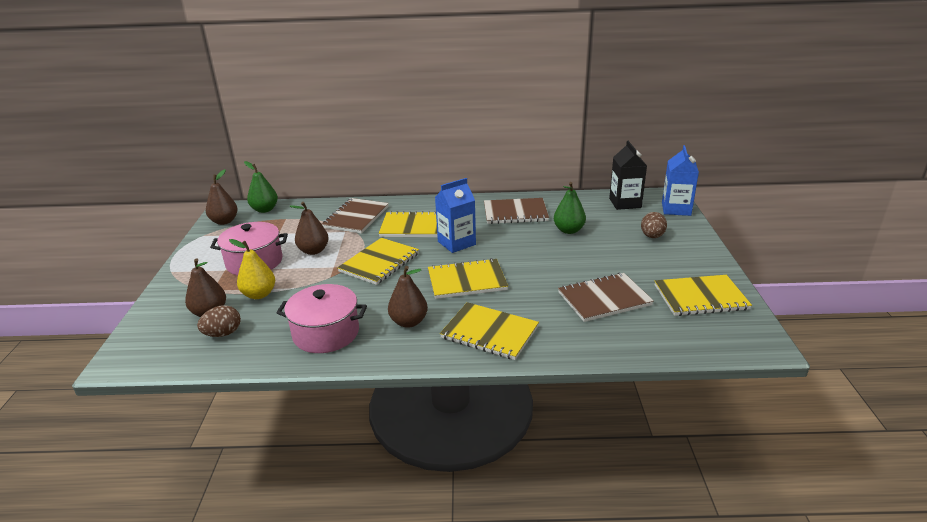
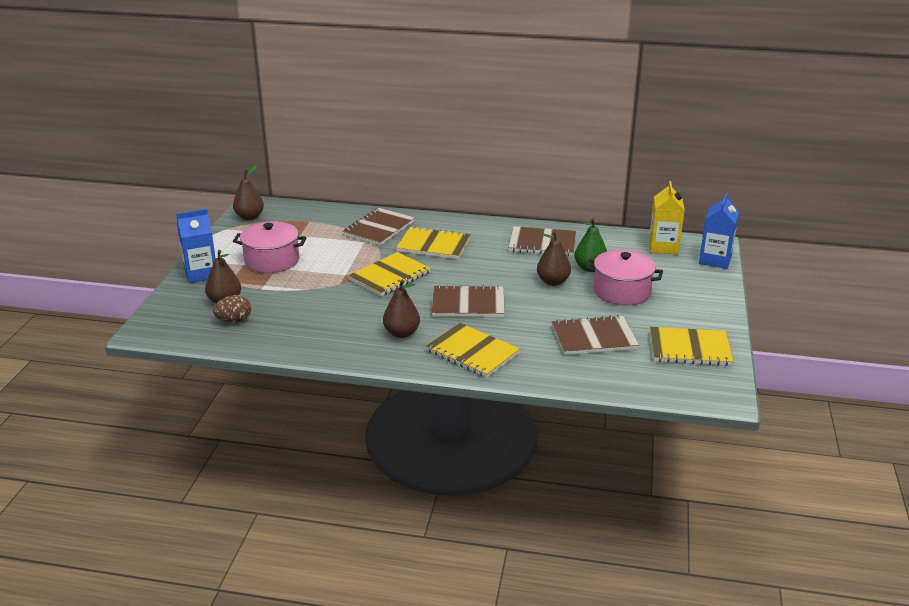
camera: 10 degrees right, 0 degrees up
(259, 294) = (271, 291): yellow pear -> none
(265, 209) = (290, 209): green pear -> none
(313, 251) = (329, 257): brown pear -> brown pear (553, 282)
(326, 333) = (324, 333): pink pot -> pink pot (621, 291)
(456, 243) = (471, 267): blue carton -> blue carton (201, 274)
(467, 281) = (468, 304): yellow notebook -> brown notebook
(625, 203) = (663, 247): black carton -> yellow carton
(652, 236) = (673, 285): brown egg -> none

